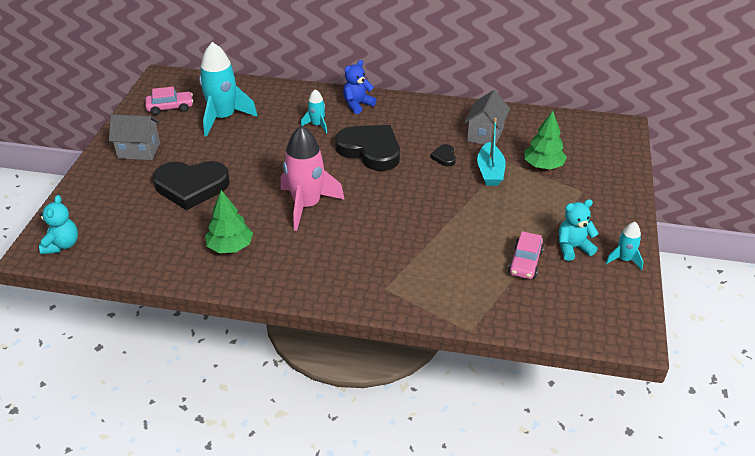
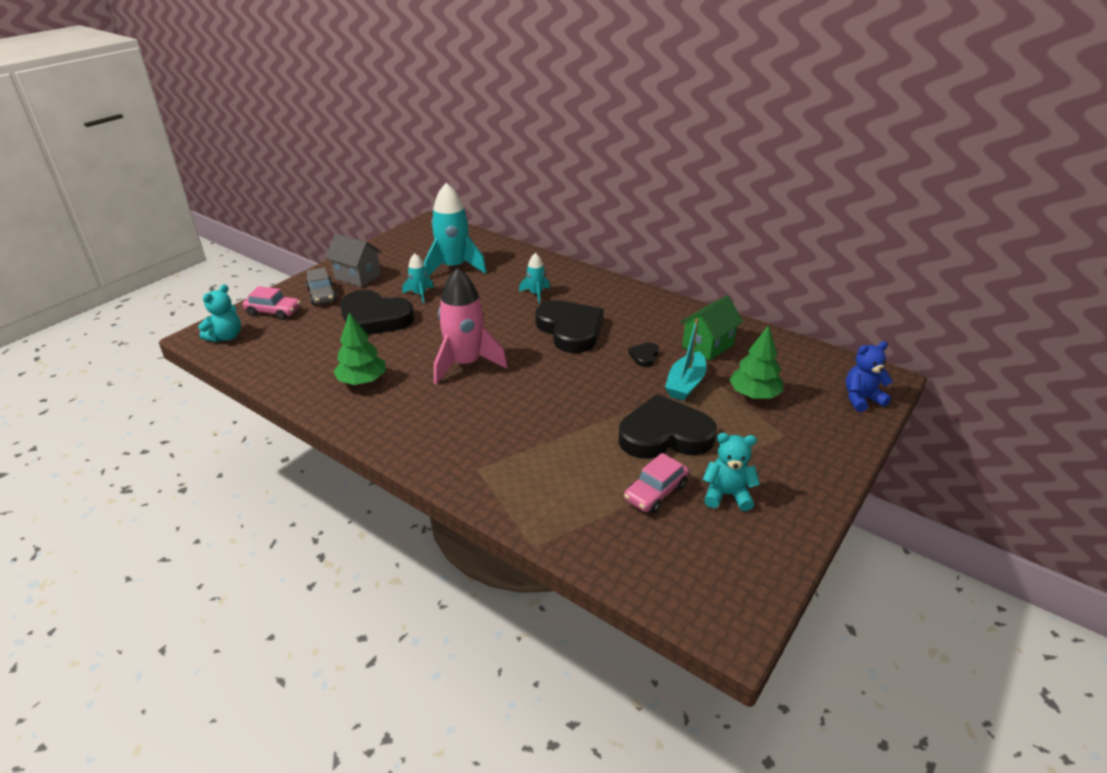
camera: 25 degrees right, 5 degrees down
(120, 178) = (322, 295): none -> grey car
(170, 107) = (415, 248): pink car -> pink car (273, 312)
(357, 105) = (591, 285): blue teddy bear -> blue teddy bear (861, 399)
(485, 134) = (707, 346): grey house -> green house
(502, 217) = (664, 435): none -> black heart
(624, 259) = (785, 529): turquoise rocket -> turquoise rocket (419, 294)

